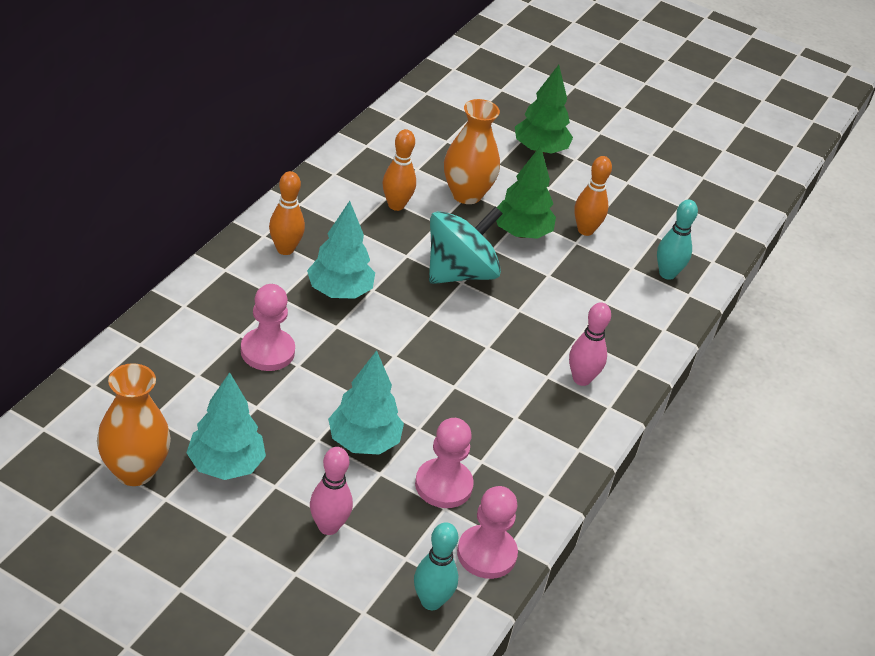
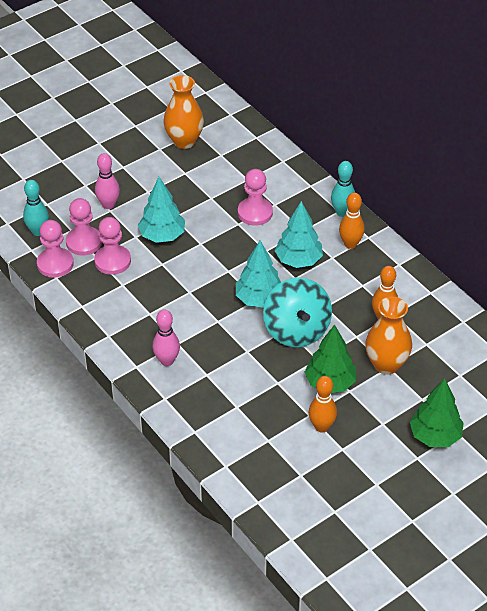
camera: 120 degrees right, 5 degrees up
(226, 465) = (171, 175): turquoise tree -> turquoise tree (259, 299)
(424, 532) = (84, 242): none -> pink pawn
(667, 274) = (253, 461): turquoise bowling pin -> turquoise bowling pin (342, 212)

